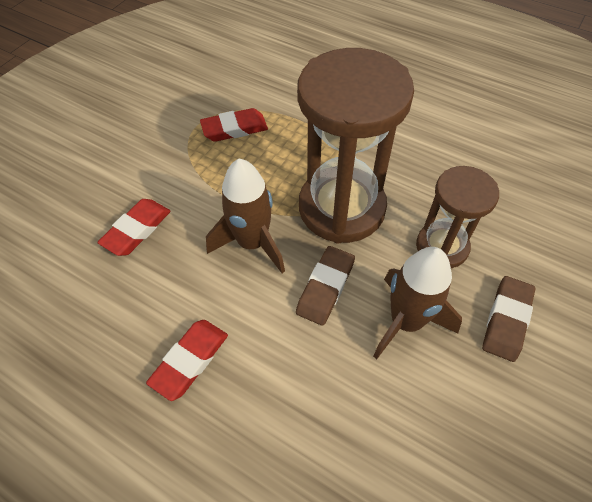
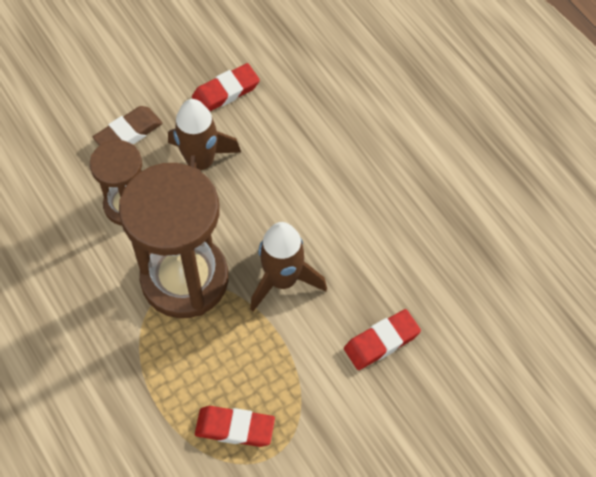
camera: 155 degrees left, 5 degrees up
(190, 360) = (374, 206): red eraser -> red eraser (226, 92)
(325, 287) = (244, 214): brown eraser -> none

